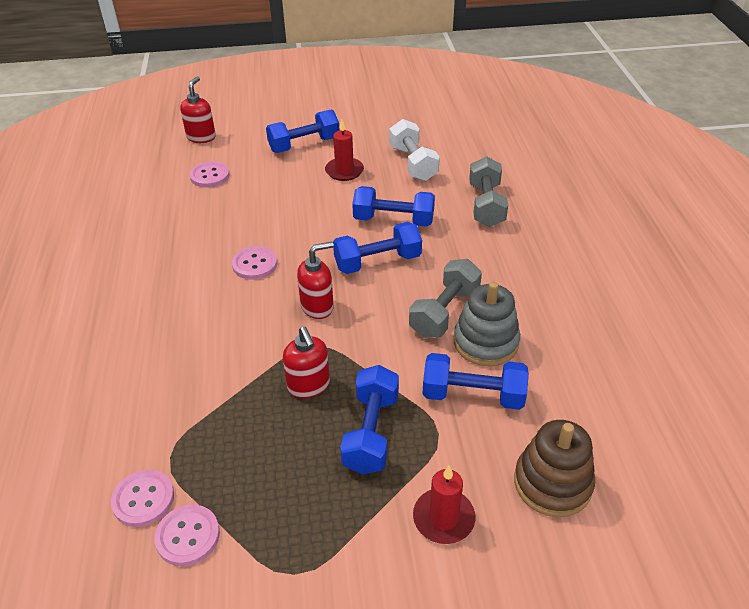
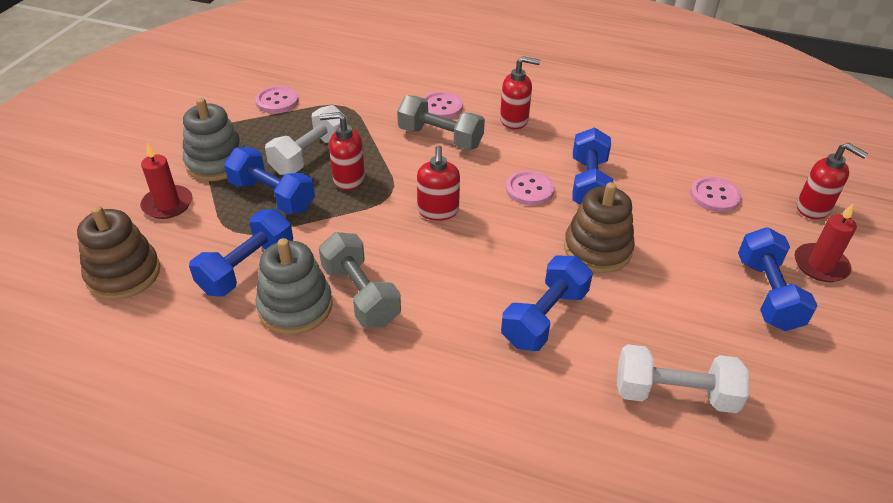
camera: 115 degrees right, 0 degrees up
(143, 499) = (321, 91): pink button -> pink button (441, 107)
(144, 304) = (514, 120): none -> red soap dispenser
(287, 437) = (310, 155): none -> white dumbbell
(308, 214) = (597, 249): none -> brown stacking toy
(344, 171) = (681, 311): red candle -> red candle (820, 265)
(348, 520) = (216, 163): none -> grey stacking toy
(377, 262) = (475, 275): blue dumbbell -> blue dumbbell (588, 184)
(486, 205) = (525, 432): grey dumbbell -> grey dumbbell (440, 138)

